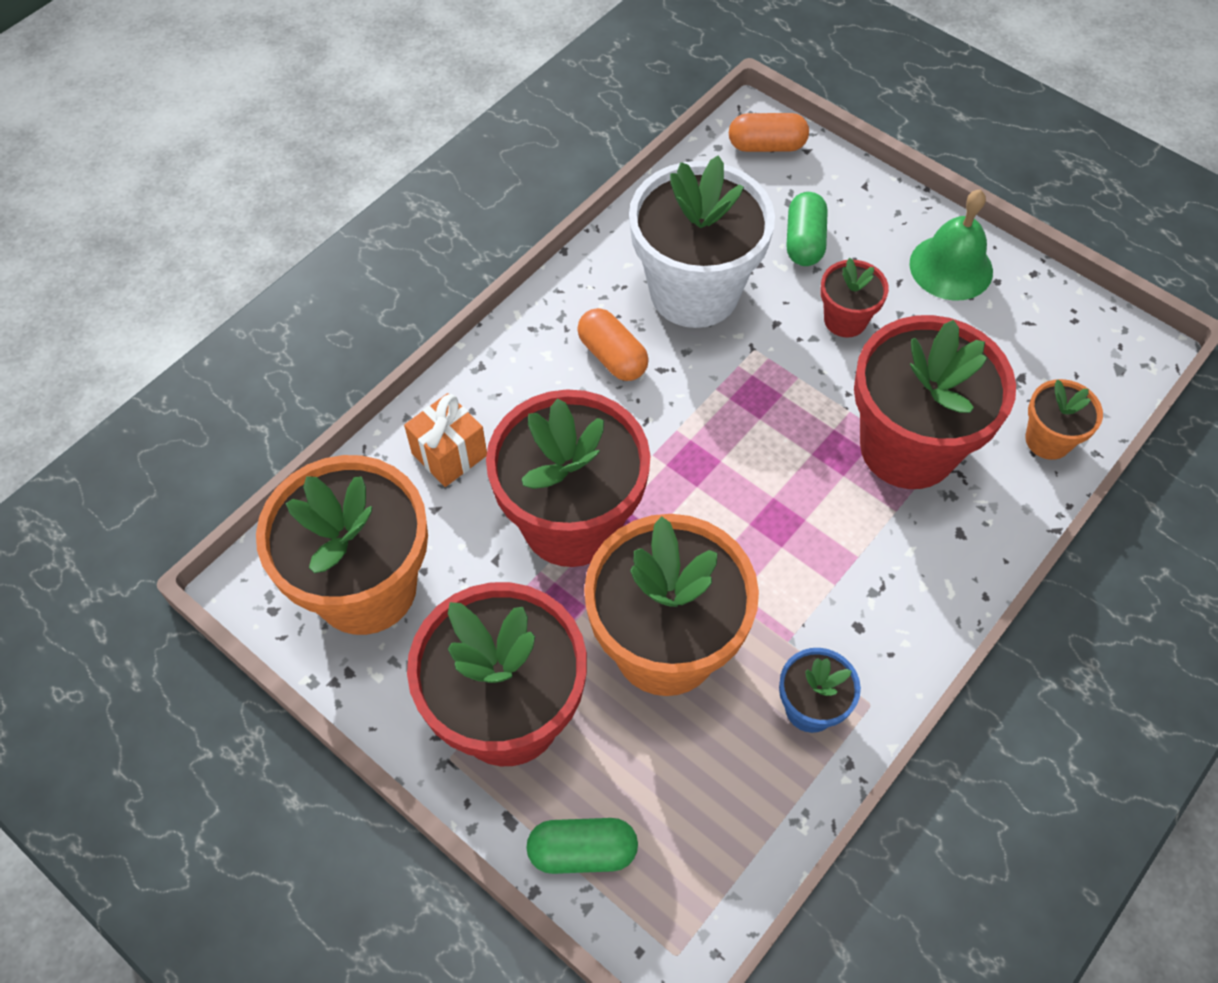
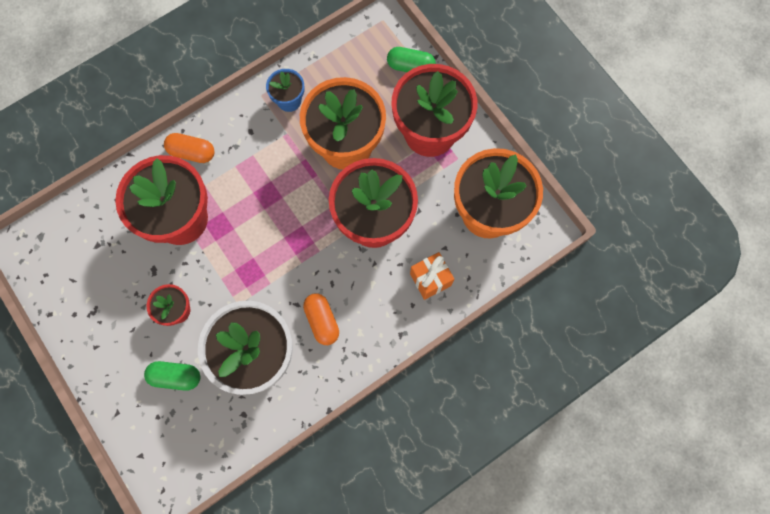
camera: 165 degrees left, 15 degrees up
(766, 146) = (166, 467): orange capsule -> orange capsule (192, 152)
(804, 241) = (176, 376): green capsule -> green capsule turned 75 degrees clockwise
(951, 267) = (96, 332): green bell -> none
(1048, 440) = (104, 204): orange flower pot -> none

